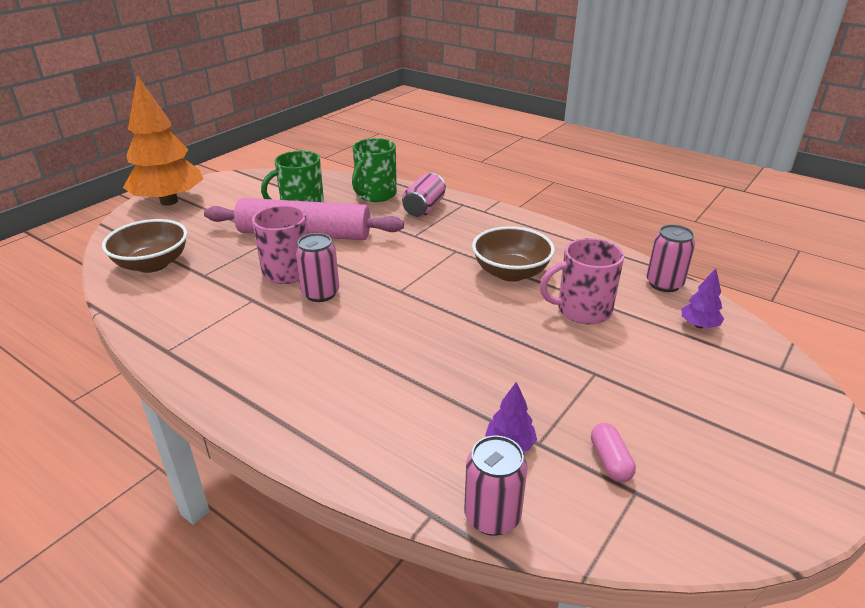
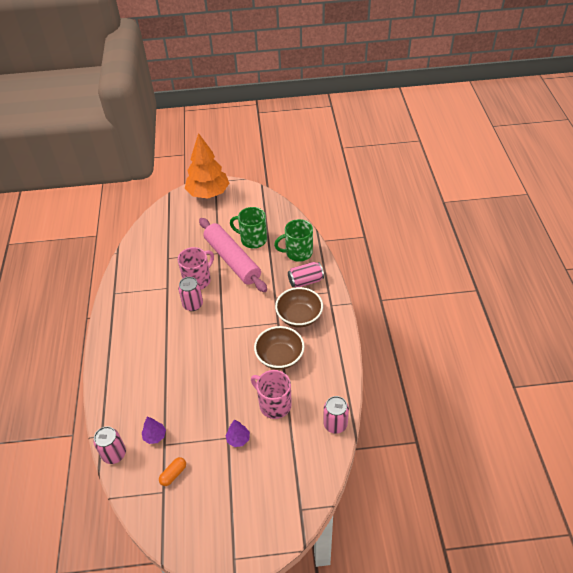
camera: 50 degrees right, 15 degrees up
(152, 264) = (159, 236): brown bowl -> brown bowl (299, 316)
(610, 461) = (173, 474): pink capsule -> orange capsule
(699, 325) = (308, 458): purple tree -> purple tree (238, 439)

